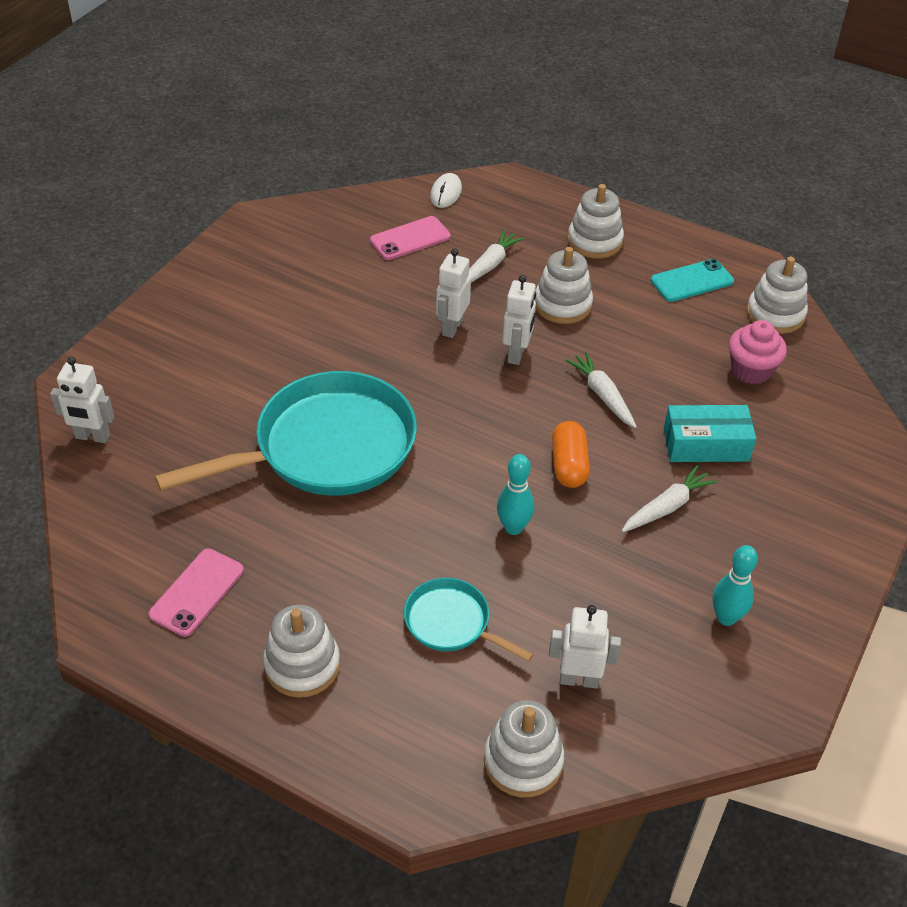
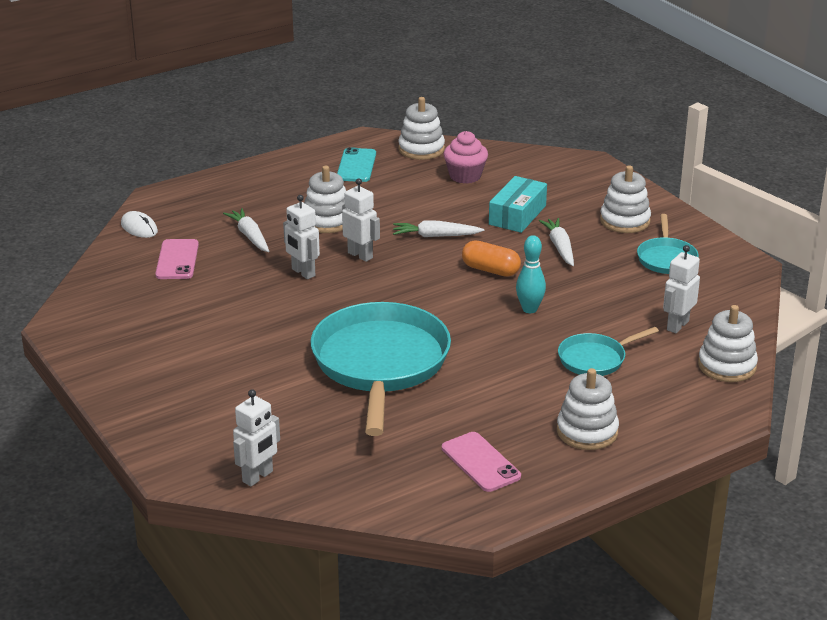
camera: 60 degrees left, 15 degrees down
(594, 241) = (272, 186): white stacking toy -> white stacking toy (625, 221)
(726, 617) = (666, 258): turquoise bowling pin -> turquoise pan

